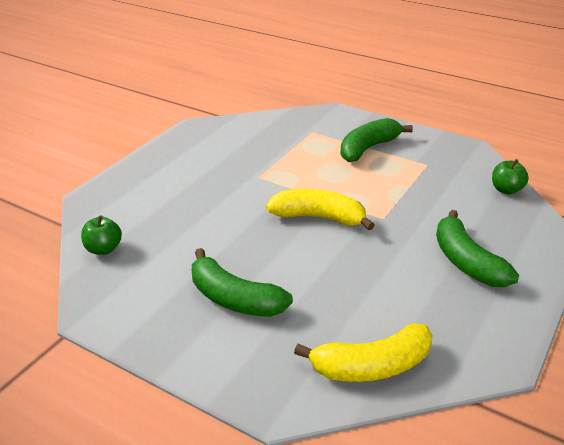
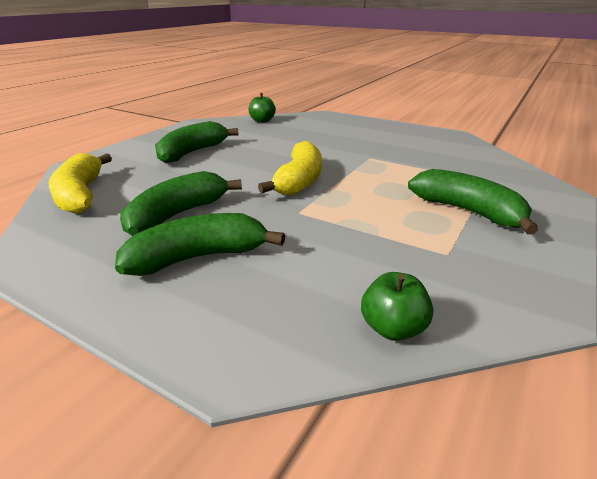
camera: 90 degrees right, 5 degrees down
(403, 283) = (177, 215): none -> green banana

